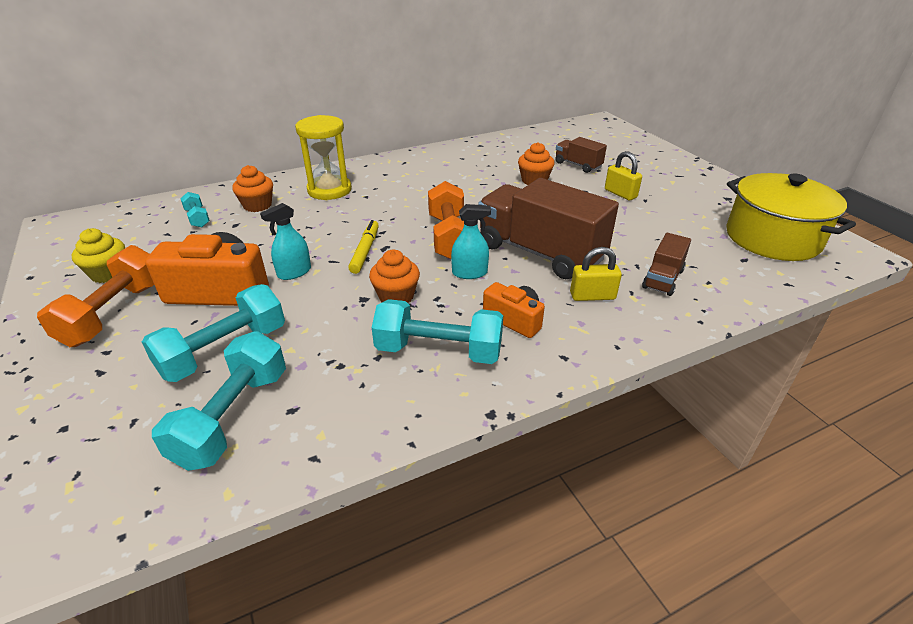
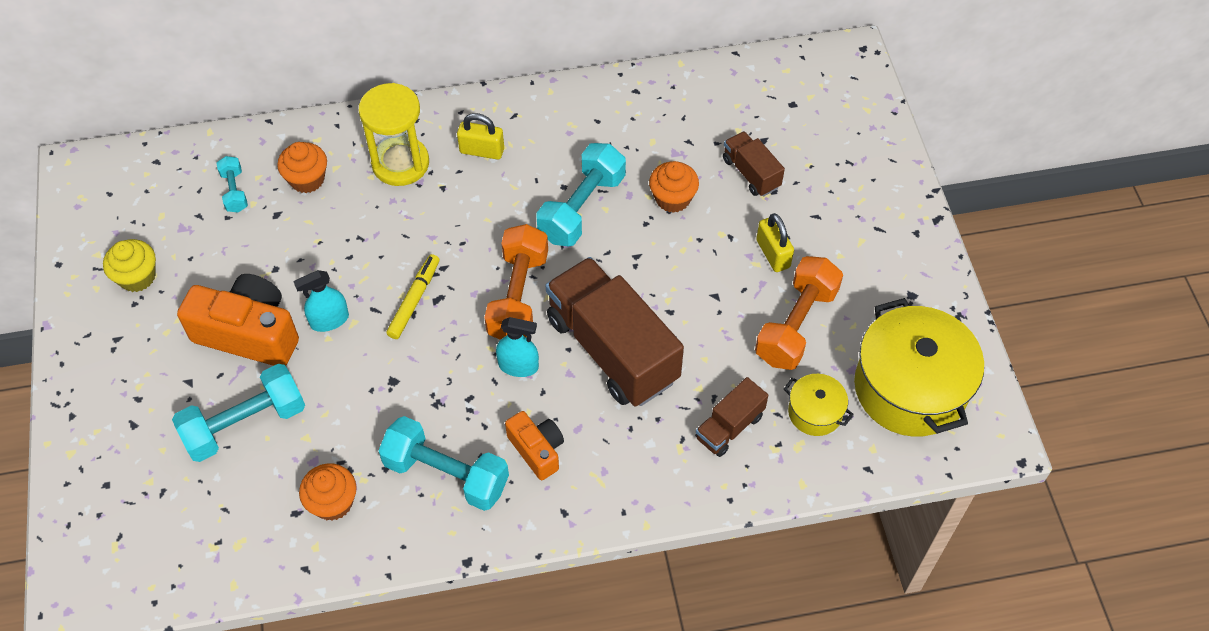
camera: 15 degrees right, 20 degrees up
(114, 313) = (144, 344): orange dumbbell -> orange dumbbell (796, 325)
(233, 417) = (245, 508): turquoise dumbbell -> turquoise dumbbell (582, 208)
(396, 296) = (427, 385): orange cupcake -> orange cupcake (333, 502)
(592, 296) = (636, 435): yellow padlock -> yellow padlock (482, 151)
(719, 261) = (815, 412): none -> yellow pot

